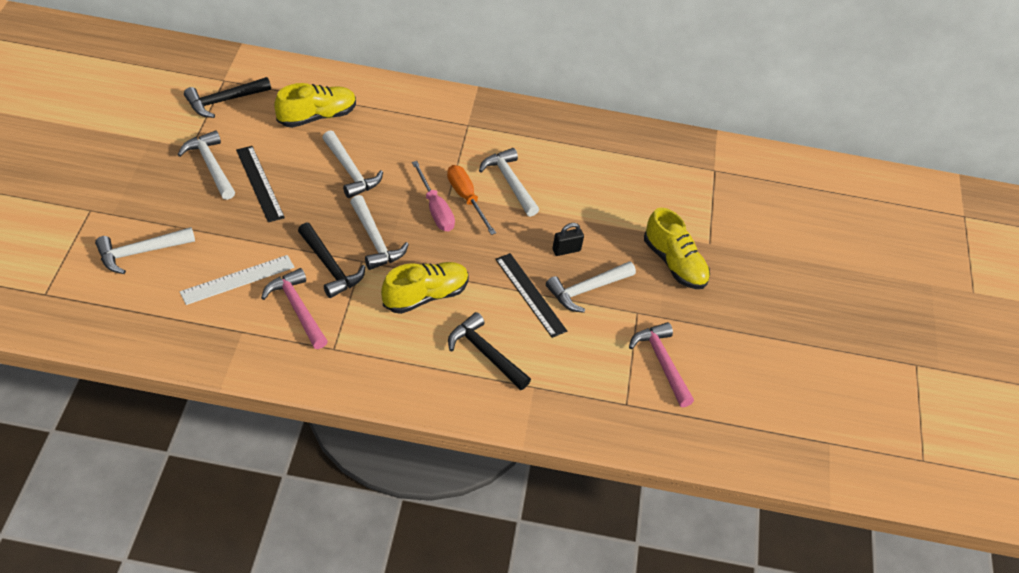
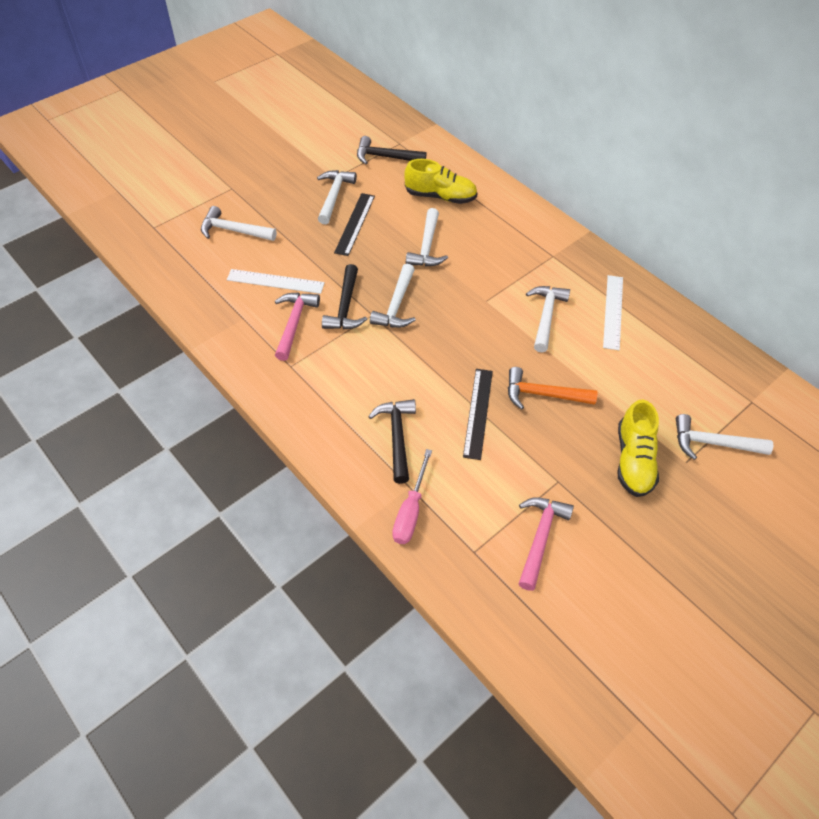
camera: 45 degrees right, 5 degrees up
(425, 296) = (393, 366): yellow shoe -> none
(435, 209) = (464, 306): pink screwdriver -> pink screwdriver (410, 511)
(466, 198) = (497, 310): orange screwdriver -> none
(558, 150) = (613, 311): none -> white ruler
(566, 250) = (543, 394): black padlock -> orange hammer
(587, 290) = (531, 437): white hammer -> white hammer (713, 443)

